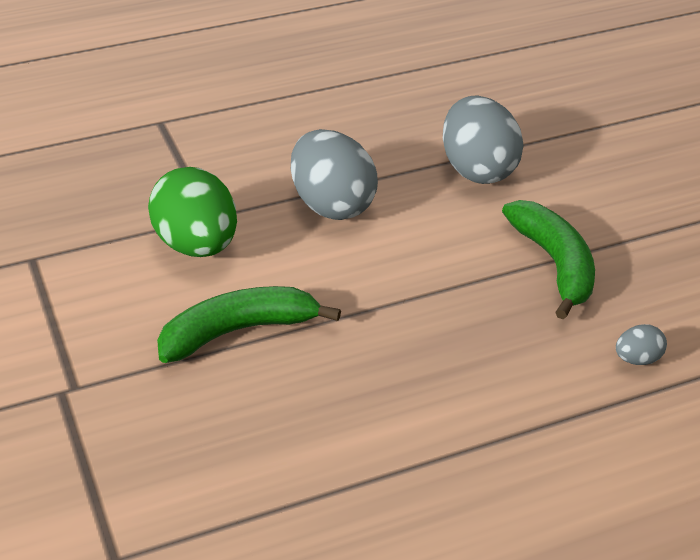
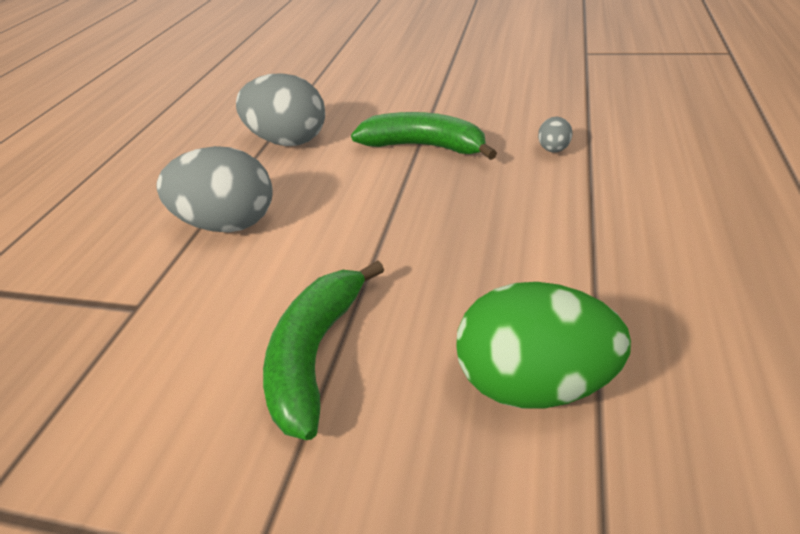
camera: 50 degrees left, 0 degrees up
(197, 246) = (162, 335): green egg -> green egg (534, 384)

